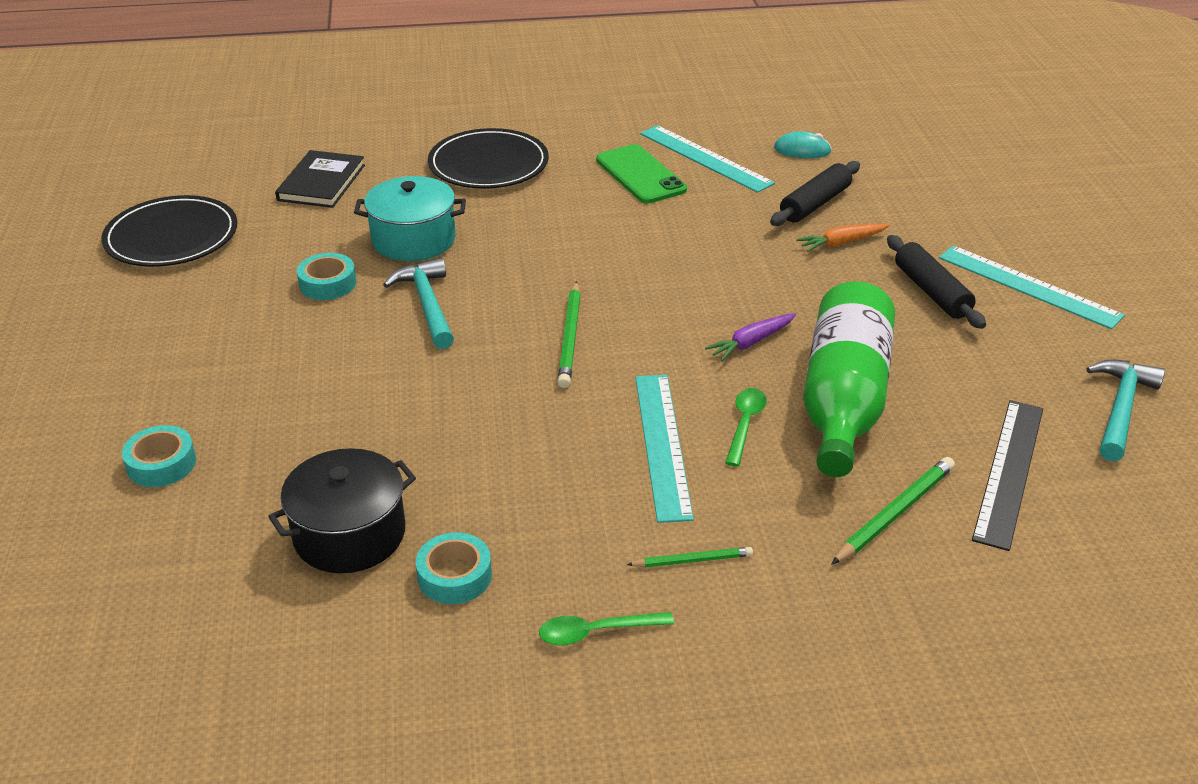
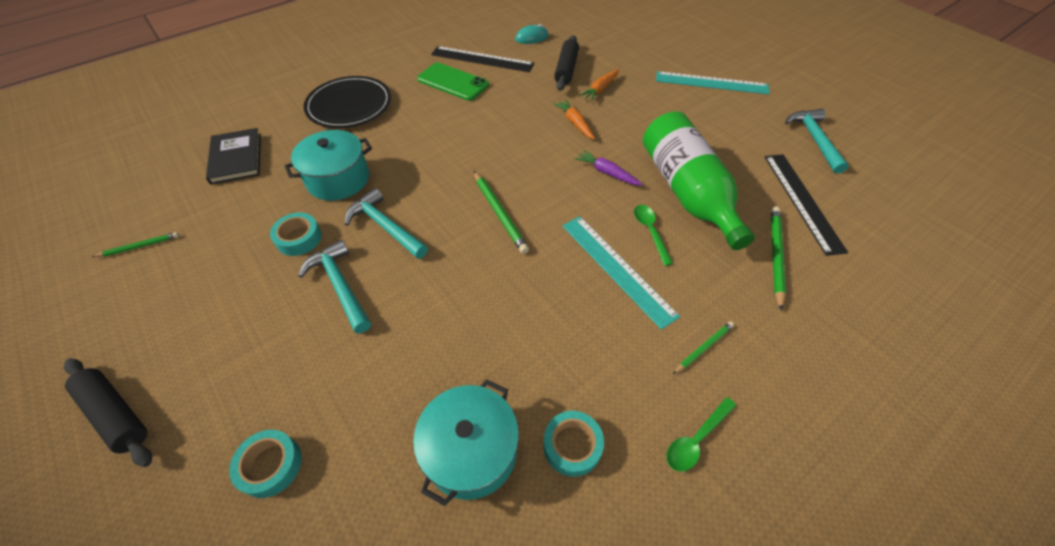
camera: 30 degrees left, 15 degrees up
(171, 237) = (139, 246): black plate -> green pencil
(336, 343) = (340, 286): none -> turquoise hammer
(349, 534) = (471, 451): black pot -> turquoise pot
(705, 158) = (482, 59): turquoise ruler -> black ruler
(751, 342) = (607, 173): purple carrot -> purple carrot turned 105 degrees clockwise
(763, 272) = (575, 123): none -> orange carrot
(931, 292) = (670, 103): black rolling pin -> black rolling pin (116, 414)

